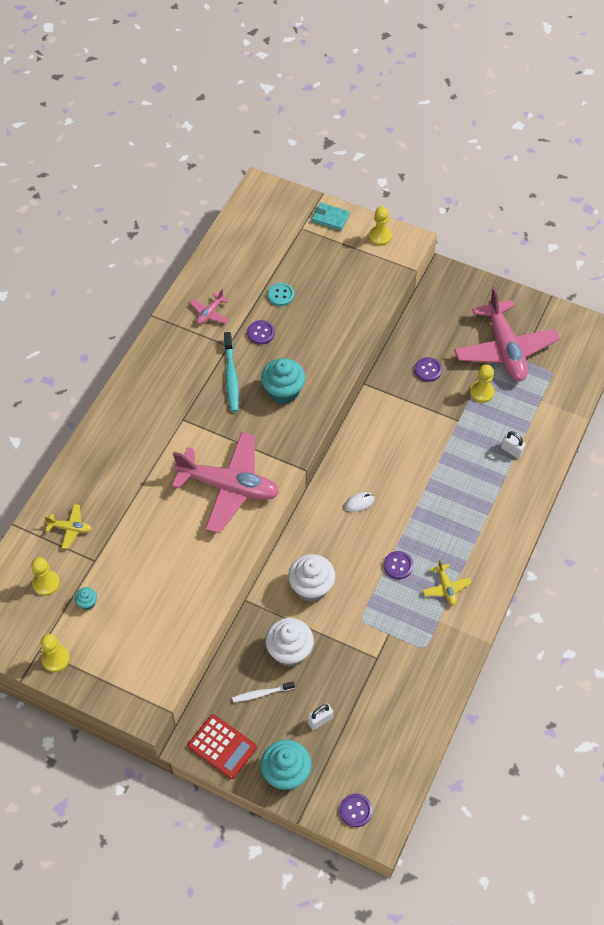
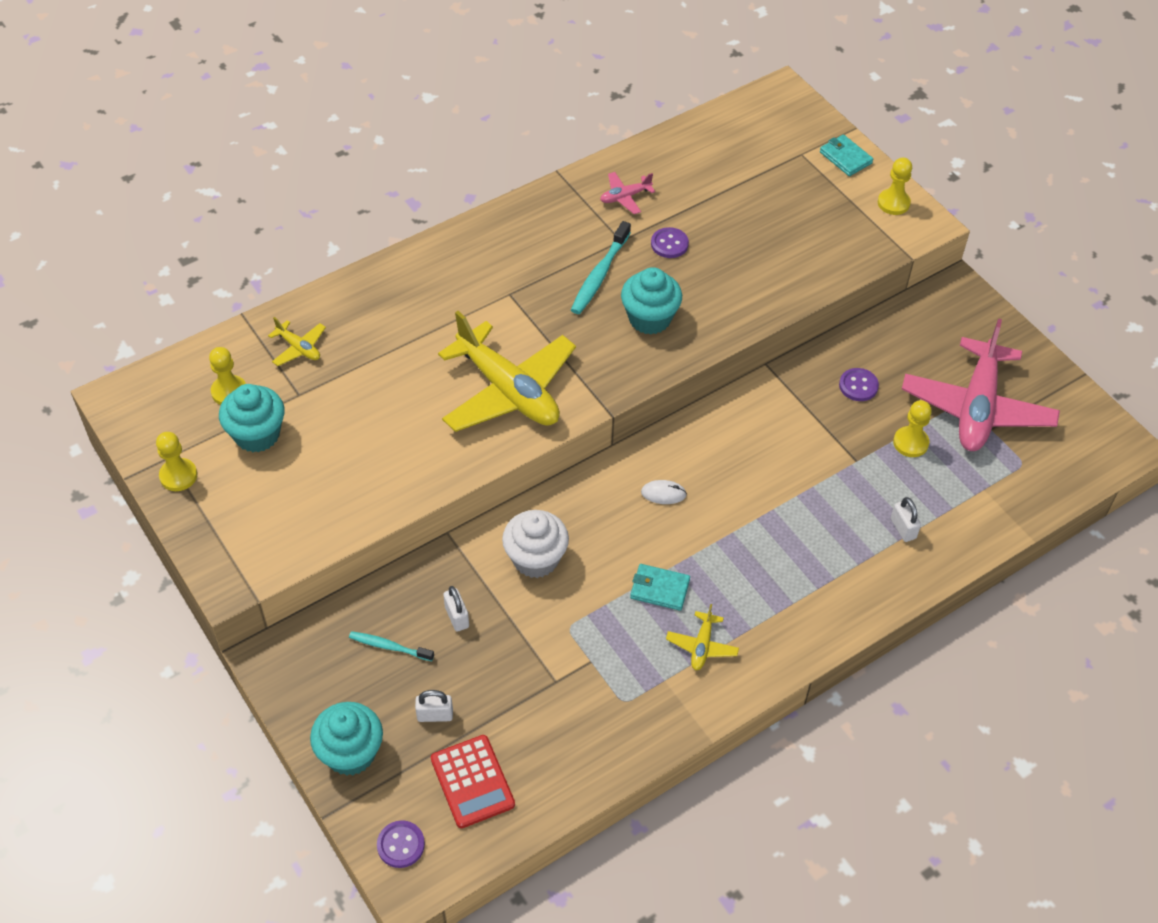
camera: 30 degrees right, 5 degrees down
(87, 603) = (257, 435): turquoise cupcake -> turquoise cupcake, size x2.14
(222, 746) = (300, 681): red calculator -> red calculator (472, 782)
(229, 487) = (508, 391): pink plane -> yellow plane
(261, 693) = (389, 647): white toothbrush -> turquoise toothbrush
(280, 295) = (723, 214): turquoise button -> none
(289, 651) = (457, 617): white cupcake -> white padlock
(398, 565) = (660, 589): purple button -> turquoise wallet

